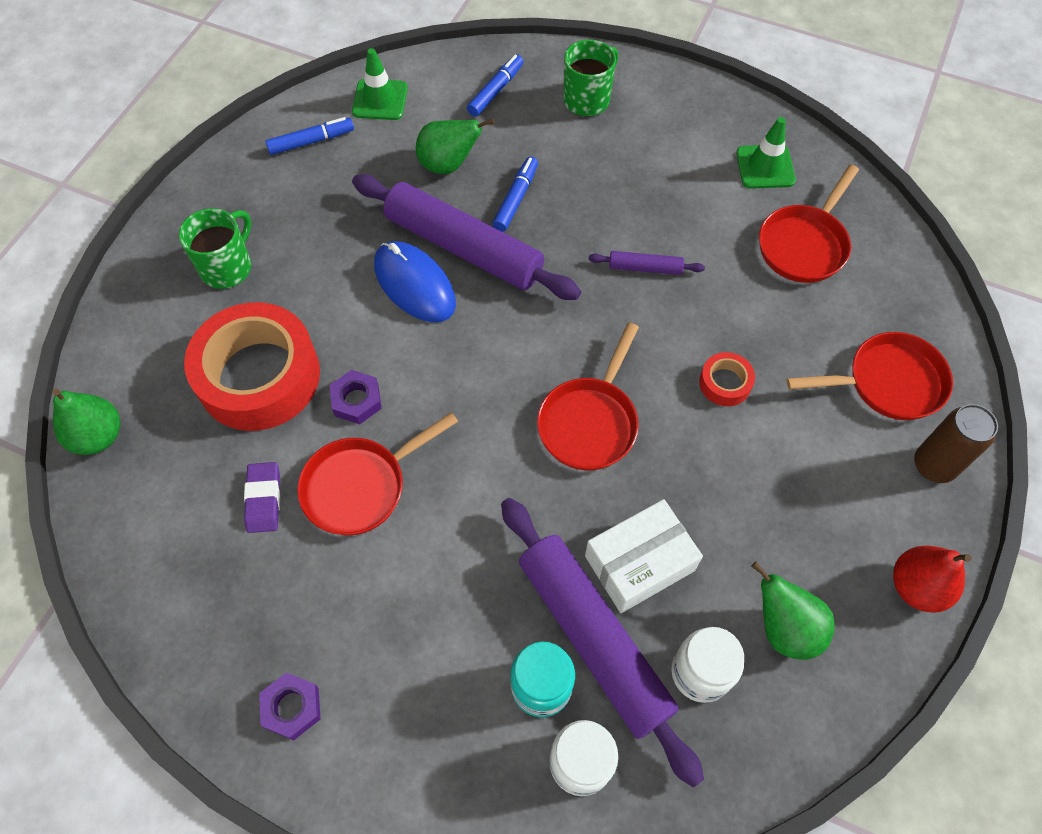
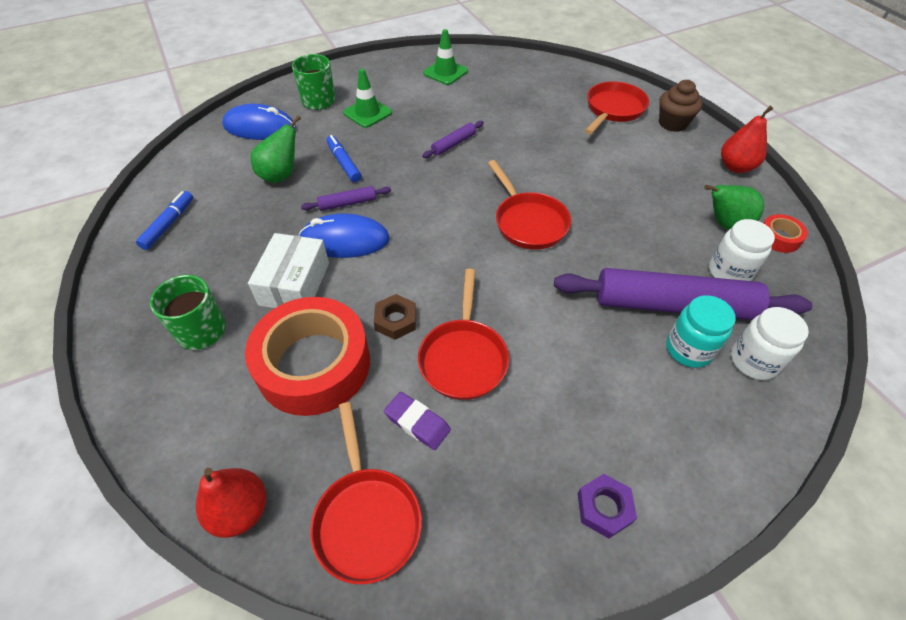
camera: 50 degrees left, 10 degrees down
(98, 436) = (240, 511): green pear -> red pear
(356, 400) = (396, 320): purple nut -> brown nut
(380, 100) = (189, 175): green traffic cone -> green traffic cone (367, 113)
(464, 247) = (347, 203): purple rolling pin -> purple rolling pin, size x0.43
(496, 91) = (260, 127): blue marker -> blue mouse
(639, 563) = (639, 256): white box -> white box (294, 283)
(725, 383) = (557, 159): red tape -> red tape (779, 238)
(804, 245) = (506, 88): red pan -> red pan (367, 518)
(933, 465) = (672, 123): brown can -> brown cupcake

